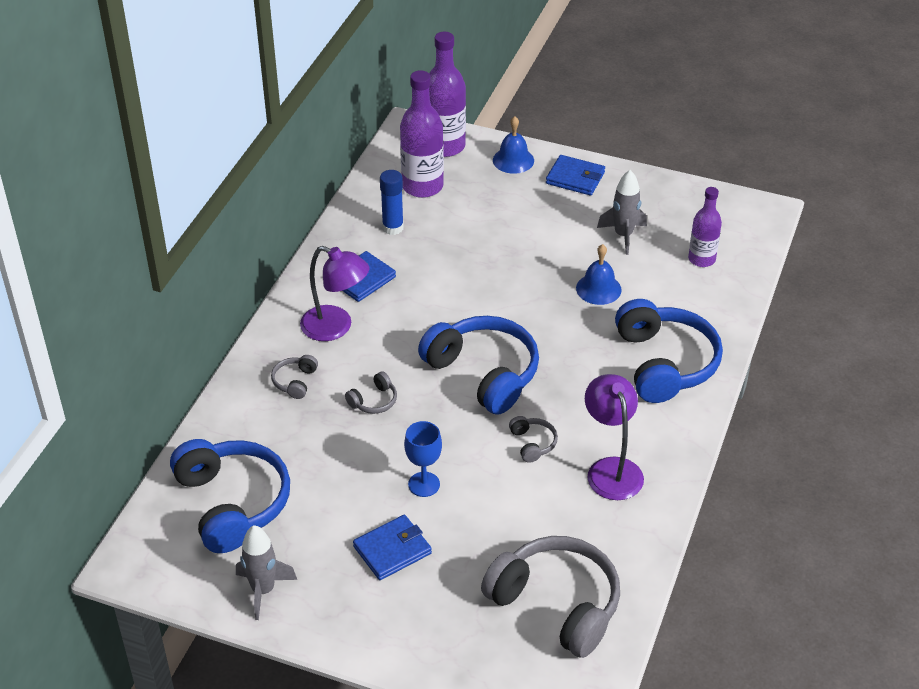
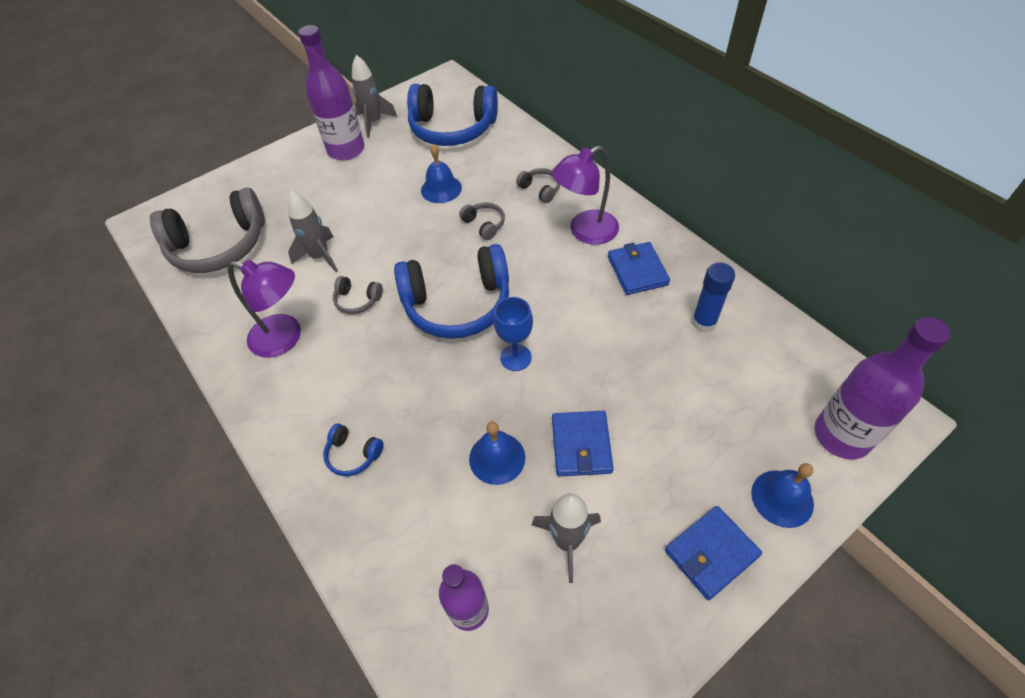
camera: 125 degrees right, 10 degrees up
(344, 460) = (441, 189): none -> blue bell
(374, 401) = (484, 224): grey headphones -> grey headphones turned 150 degrees clockwise
(392, 550) = (344, 185): blue wallet -> blue wallet (581, 445)
(422, 186) = (766, 377): purple bottle -> purple bottle (346, 150)
(424, 484) = (381, 221): blue goblet -> blue goblet (515, 357)
(505, 504) = (320, 257): none -> grey rocket
(664, 363) = (353, 454): blue headphones -> blue headphones, size x0.42

